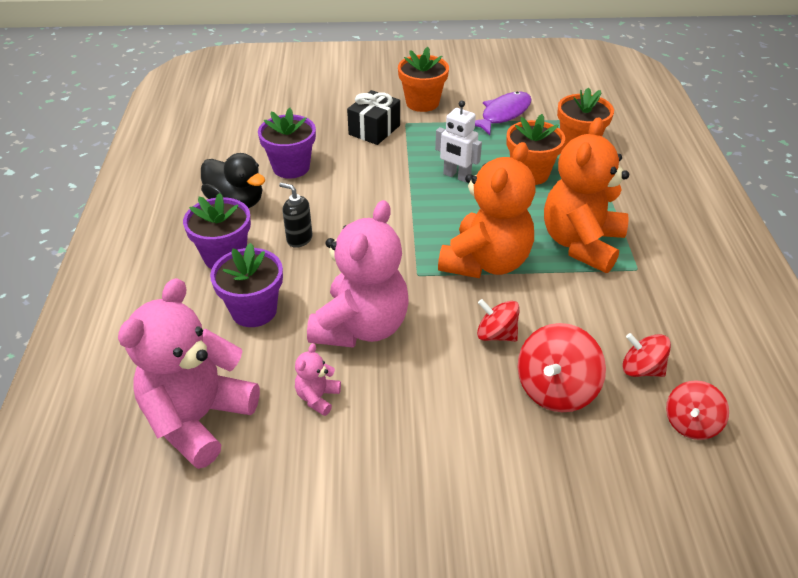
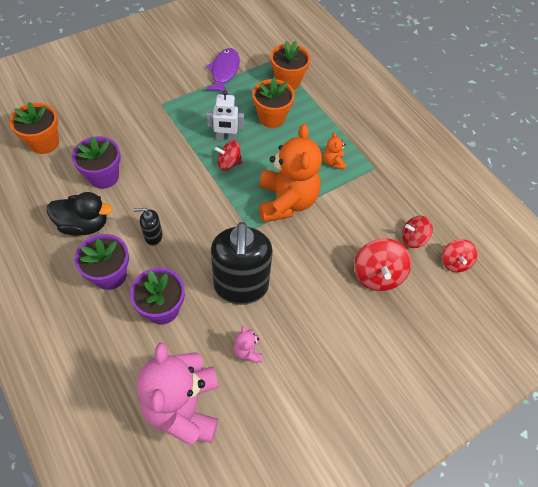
camera: 35 degrees left, 15 degrees up
(361, 327) = (241, 287): pink teddy bear -> black soap dispenser
(374, 130) = (143, 118): black gift -> none
(422, 103) = (161, 80): orange flower pot -> orange flower pot (44, 143)
(496, 334) = (324, 253): red spinning top -> red spinning top (229, 163)
(581, 243) = (333, 162): orange teddy bear -> orange teddy bear, size x0.42

